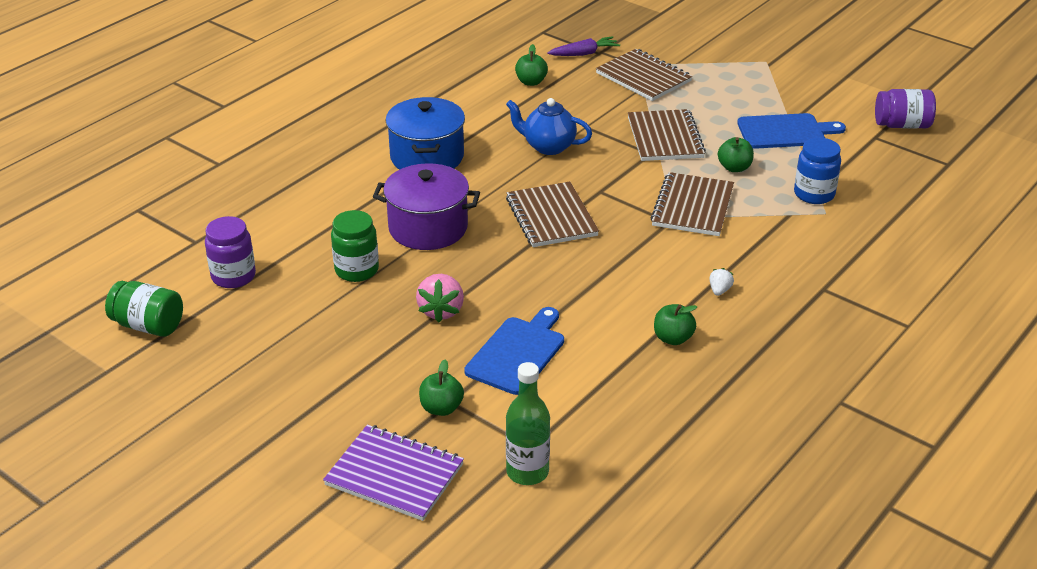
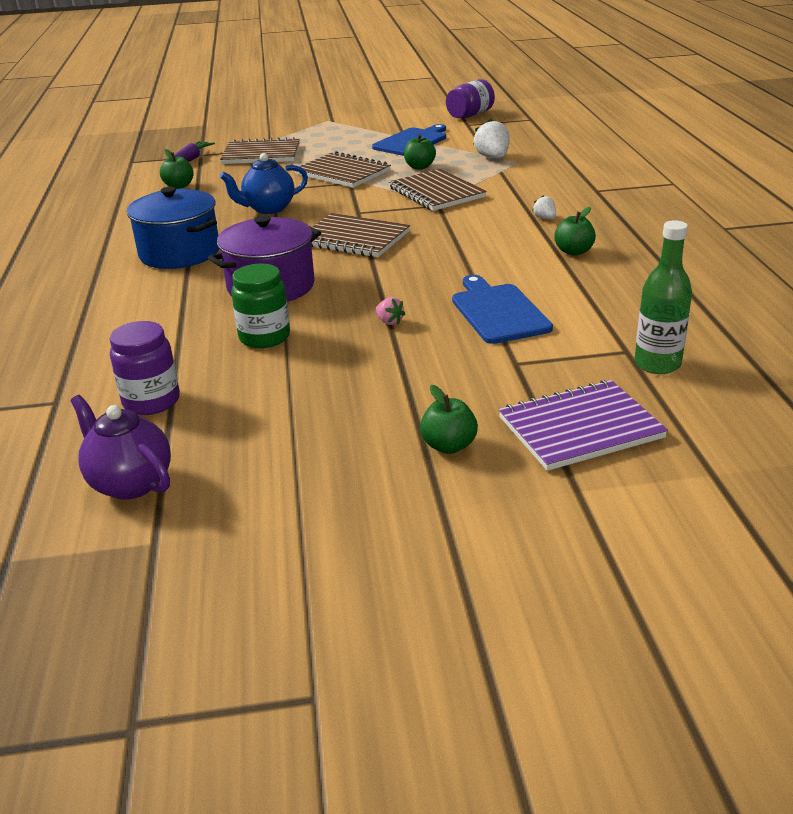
camera: 45 degrees left, 5 degrees down
(148, 325) = (130, 483): green jar -> purple teapot
(441, 311) = (389, 322): pink strawberry -> pink strawberry, size x0.53
(441, 408) = (519, 370): green apple -> green apple (449, 446)
(814, 194) = (493, 158): blue jar -> white strawberry

